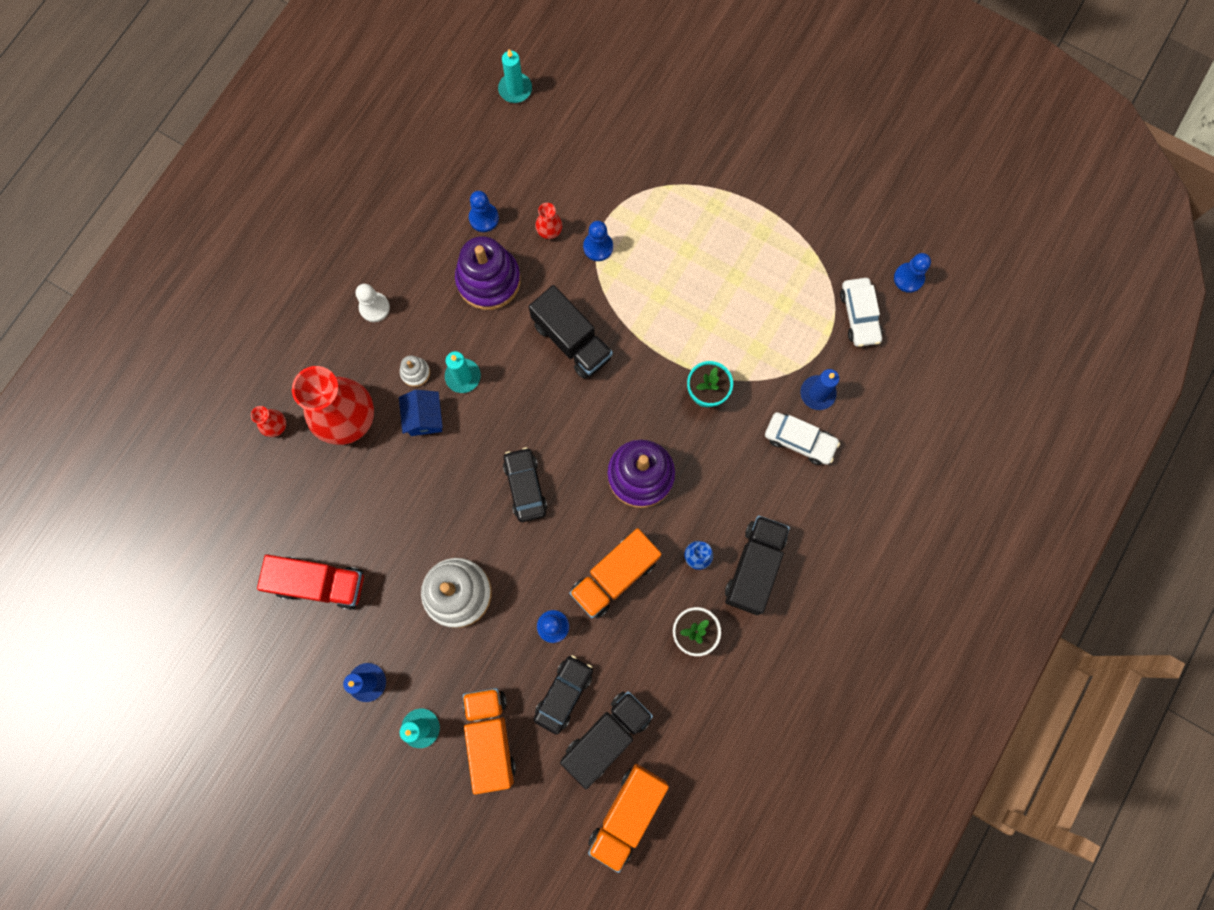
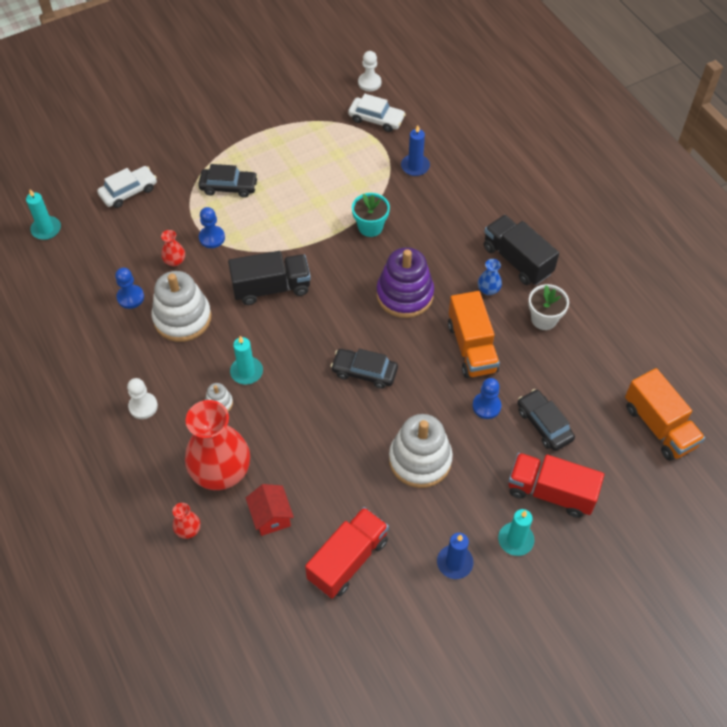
camera: 60 degrees left, 20 degrees down
(326, 490) = (271, 517): none -> red house
(424, 418) = (261, 414): blue house -> none
(488, 280) = (182, 318): purple stacking toy -> white stacking toy
(490, 737) = (551, 492): orange truck -> red truck
(607, 736) = (592, 411): black truck -> none
(671, 223) = (229, 187): none -> black car
(799, 440) = (442, 192): white car -> white car (129, 192)
(908, 278) = (369, 83): blue pawn -> white pawn

